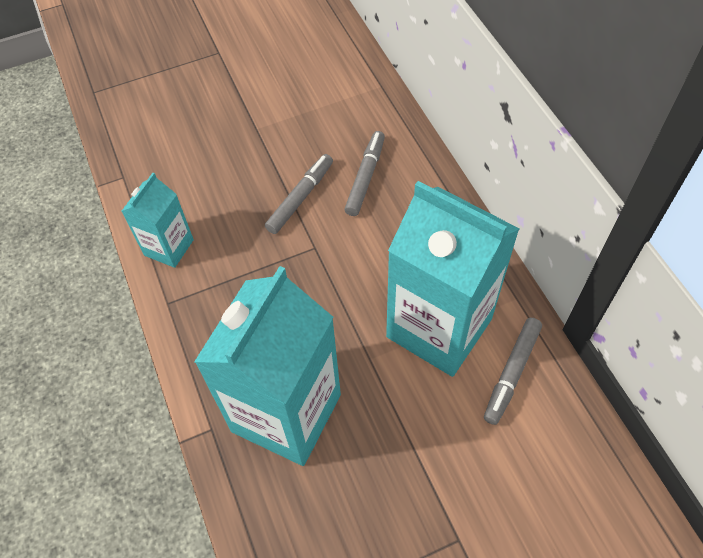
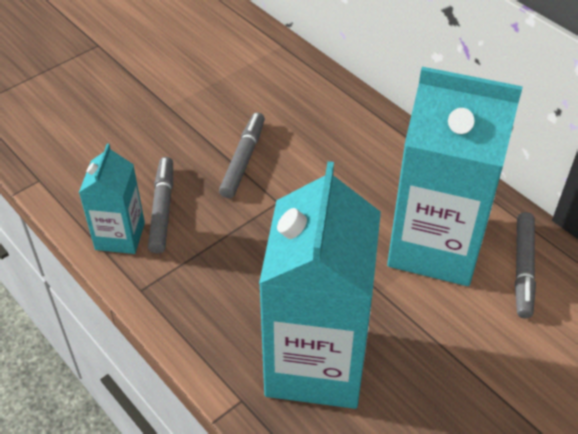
camera: 20 degrees left, 10 degrees down
(365, 177) = (302, 128): grey marker -> grey marker (162, 209)

